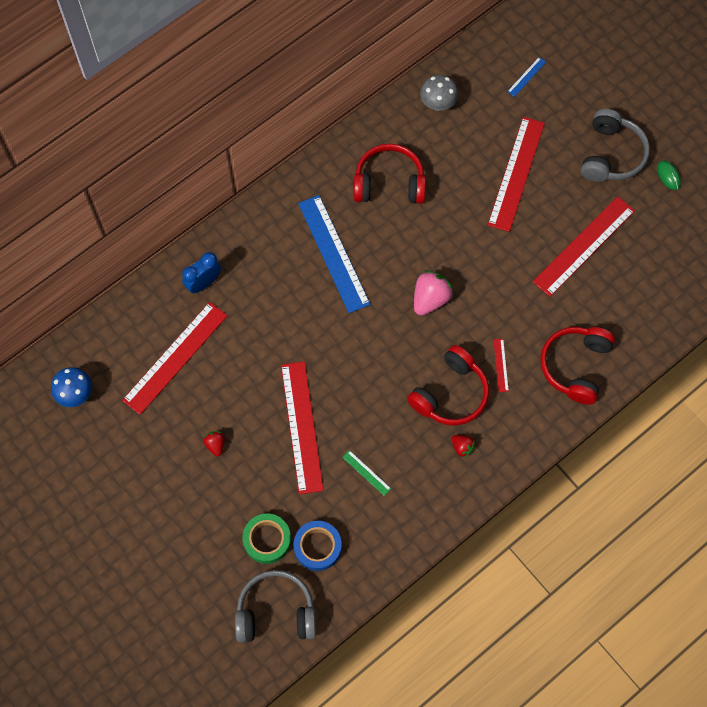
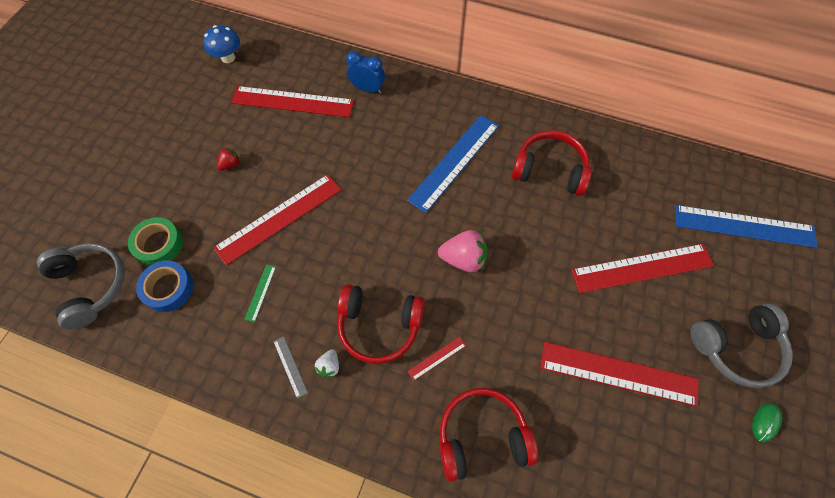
camera: 60 degrees right, 5 degrees down
(389, 183) = (549, 170): red headphones -> red headphones turned 45 degrees counterclockwise
(438, 104) = (653, 169): grey mushroom -> none
(445, 477) = (290, 366): none -> grey ruler
(462, 447) = (329, 366): red strawberry -> white strawberry
(526, 77) = (744, 226): blue ruler -> blue ruler, size x2.39

